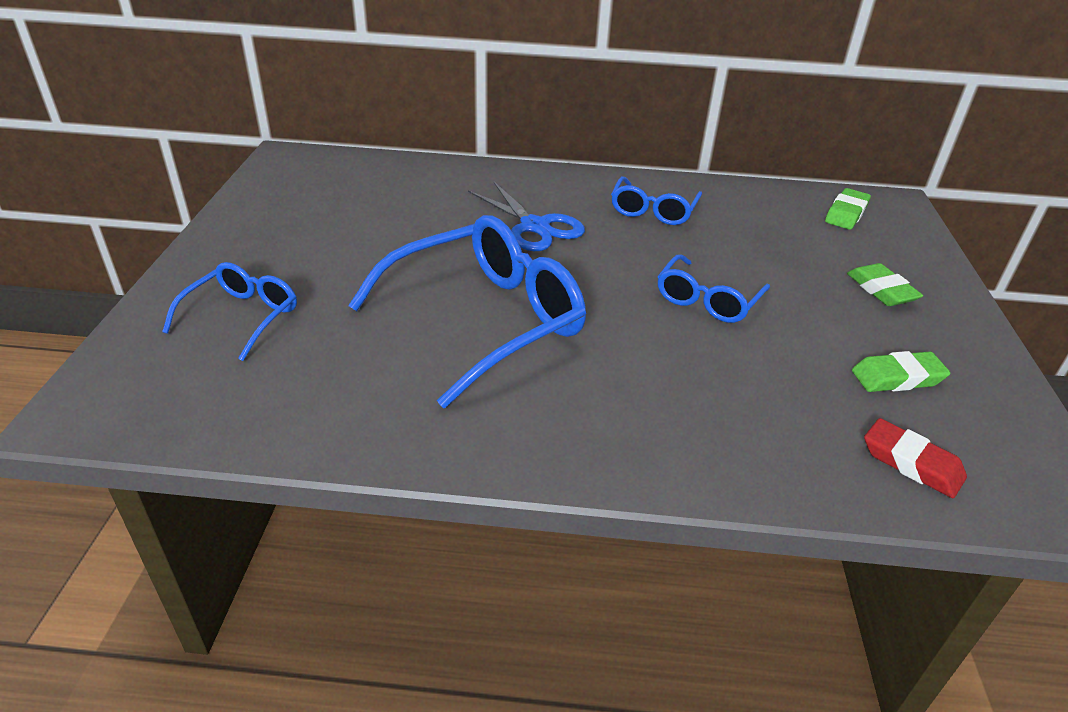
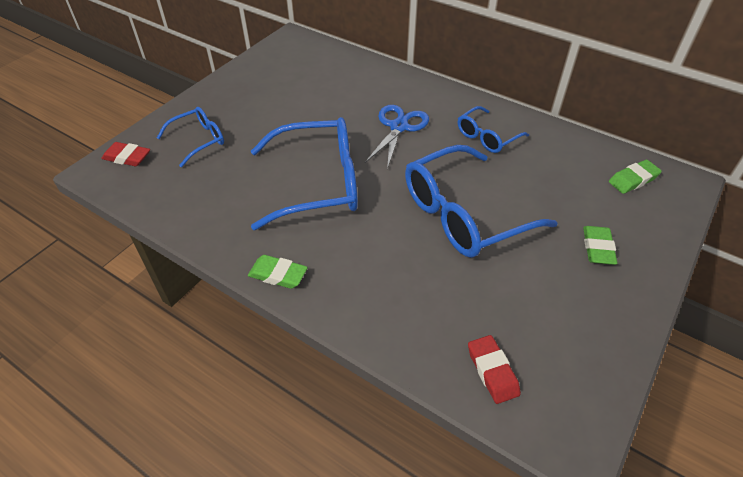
camera: 30 degrees right, 10 degrees up
(125, 376) = (127, 157): none -> red eraser
(534, 226) = (398, 127): blue scissors -> blue scissors turned 150 degrees counterclockwise
(707, 300) = (463, 214): blue glasses -> blue glasses, size x1.89
(897, 378) = (542, 314): green eraser -> green eraser (278, 275)

